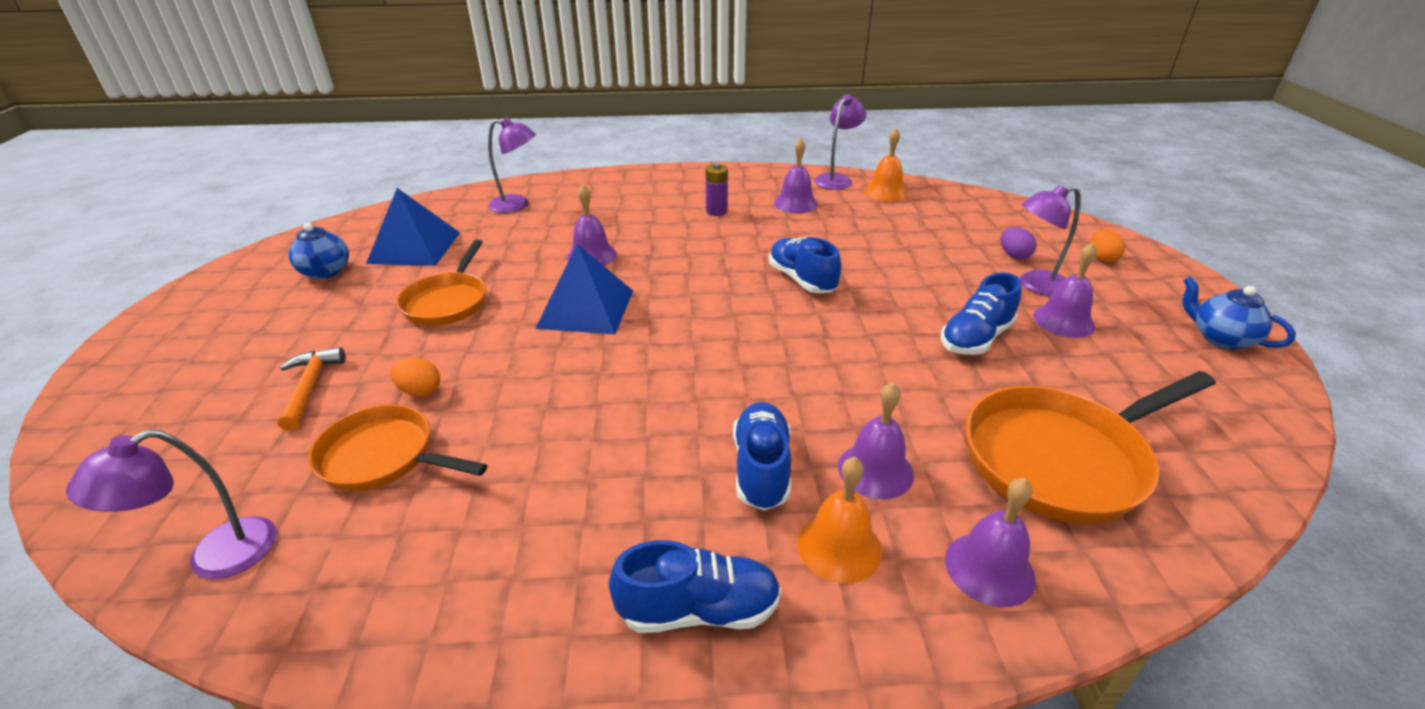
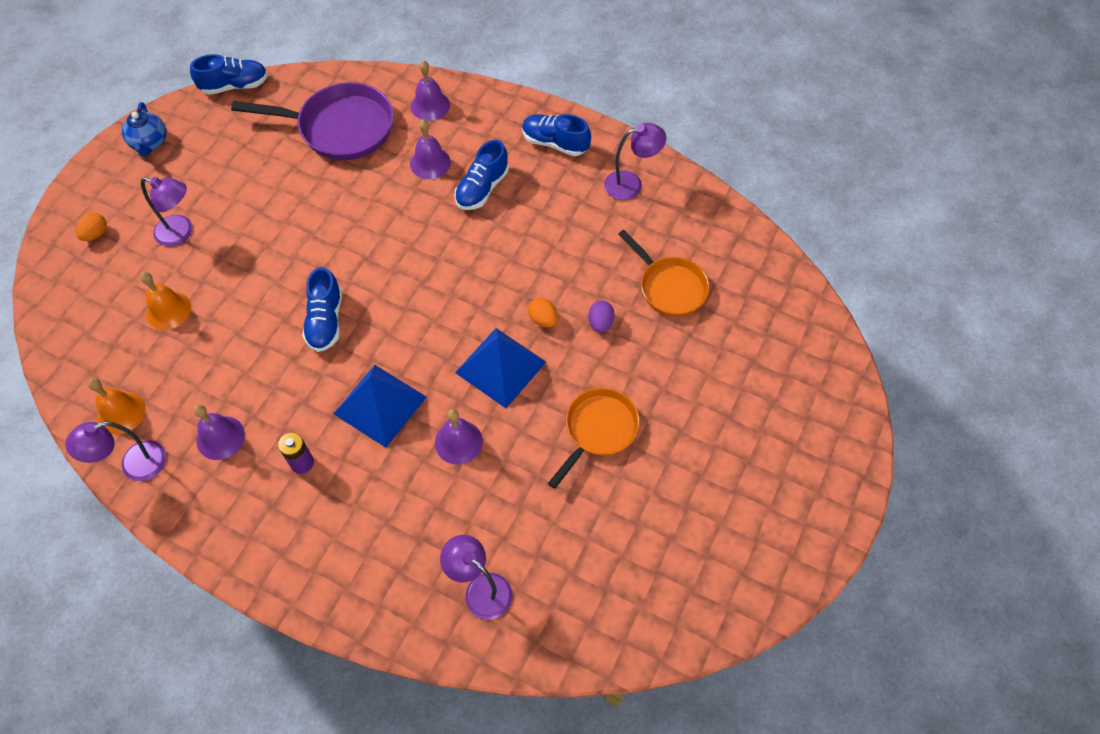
camera: 150 degrees left, 25 degrees up
(215, 557) = (755, 260): purple lamp -> purple lamp (631, 184)
(310, 387) = (709, 371): orange hammer -> none
(326, 272) = (692, 536): blue teapot -> none
(415, 247) = (606, 544): blue pyramid -> blue pyramid (380, 405)
(420, 391) = (640, 333): orange egg -> orange egg (543, 319)
(839, 547) = (480, 139): orange bell -> orange bell (168, 310)
(976, 338) = (281, 211): blue shoe -> blue shoe (235, 86)
(1014, 255) = (148, 268): purple egg -> purple egg (600, 323)
(1061, 459) = (340, 128): orange pan -> purple pan
(1063, 321) = (212, 197): purple bell -> none

